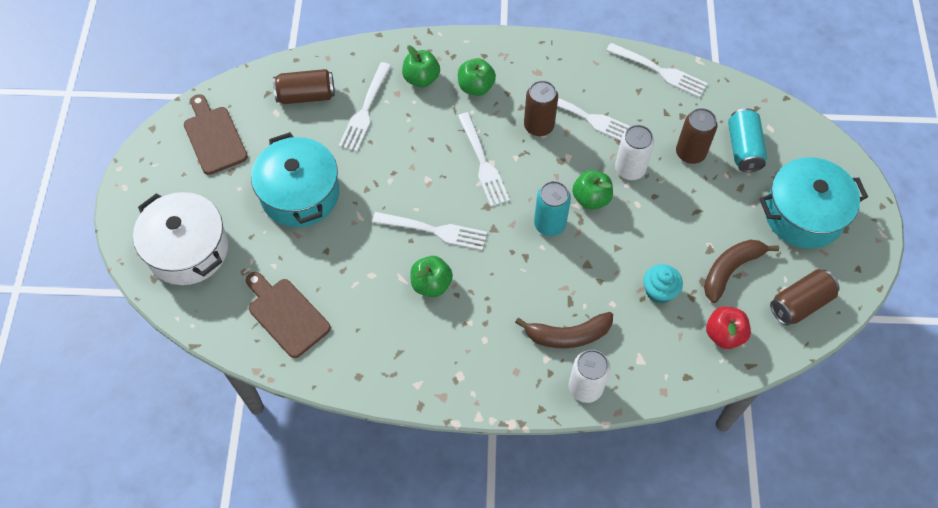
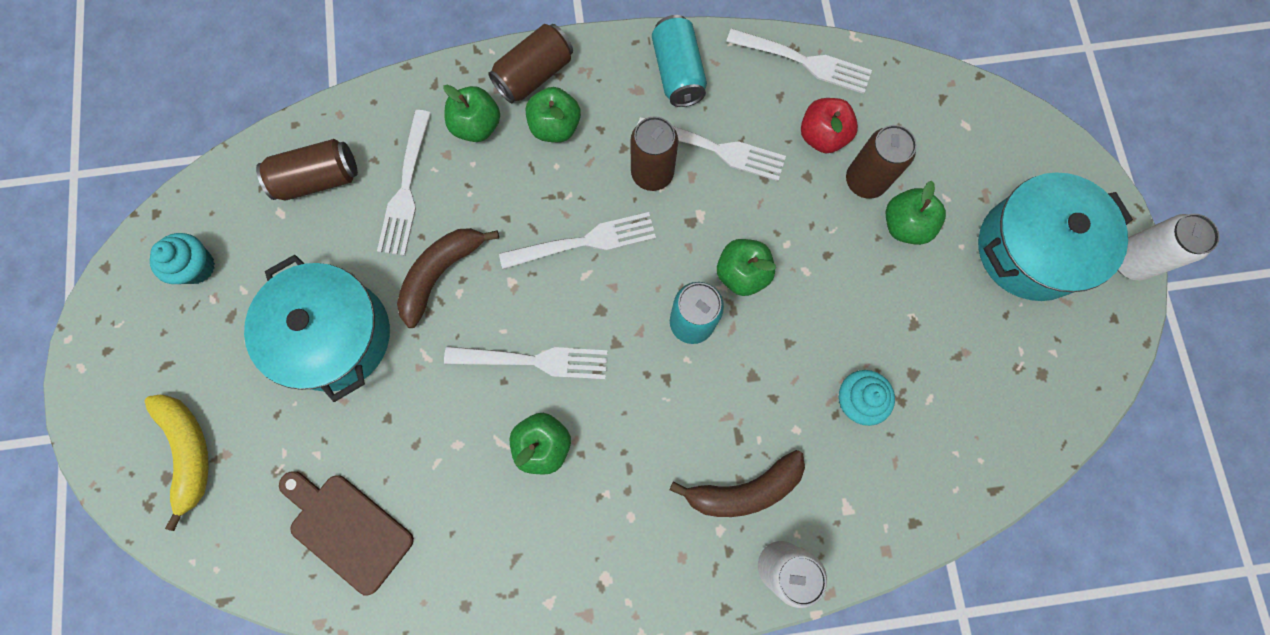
camera: 10 degrees left, 15 degrees up
(188, 250) = (189, 451): white pot -> yellow banana
(214, 137) = (197, 267): brown cutting board -> turquoise cupcake
(482, 162) = (583, 242): white fork -> white fork turned 75 degrees counterclockwise
(630, 169) = (787, 219): white can -> white can (1130, 261)
(714, 185) = (905, 225): none -> green apple
(724, 334) = (953, 450): red apple -> red apple (822, 136)
(730, 270) = (947, 350): brown banana -> brown banana (441, 273)
(743, 148) = (935, 162): turquoise can -> turquoise can (678, 73)
(800, 304) = (1046, 385): brown can -> brown can (534, 75)

